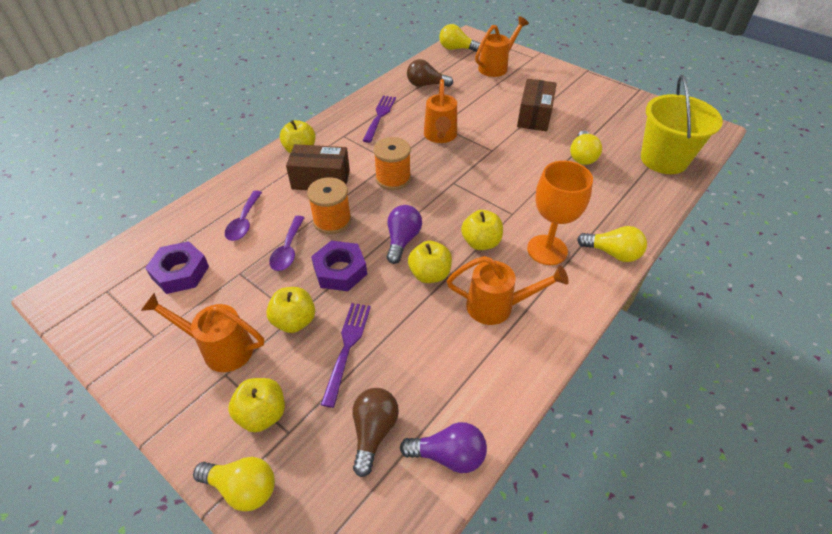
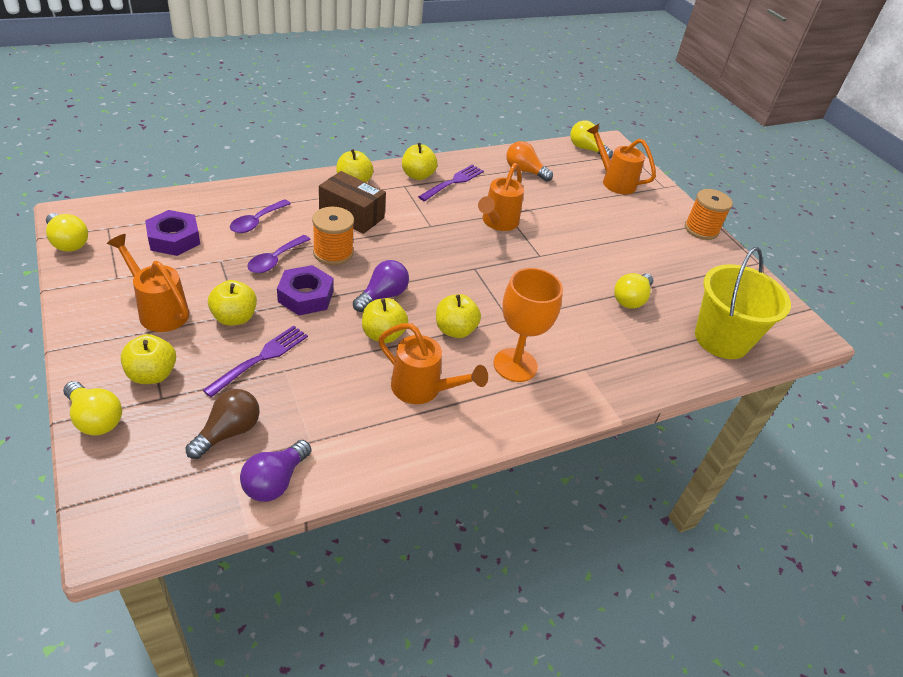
camera: 20 degrees right, 5 degrees down
(347, 122) = (418, 175): none -> yellow apple
(393, 178) = (419, 241): orange spool -> orange spool (701, 229)
(426, 85) = (524, 171): brown light bulb -> orange light bulb
(448, 455) = (275, 481): purple light bulb -> purple light bulb turned 90 degrees clockwise
(496, 67) = (614, 181): orange watering can -> orange watering can turned 120 degrees counterclockwise
(534, 116) = (613, 242): brown box -> none
(612, 253) = (581, 398): yellow light bulb -> yellow light bulb (68, 242)

